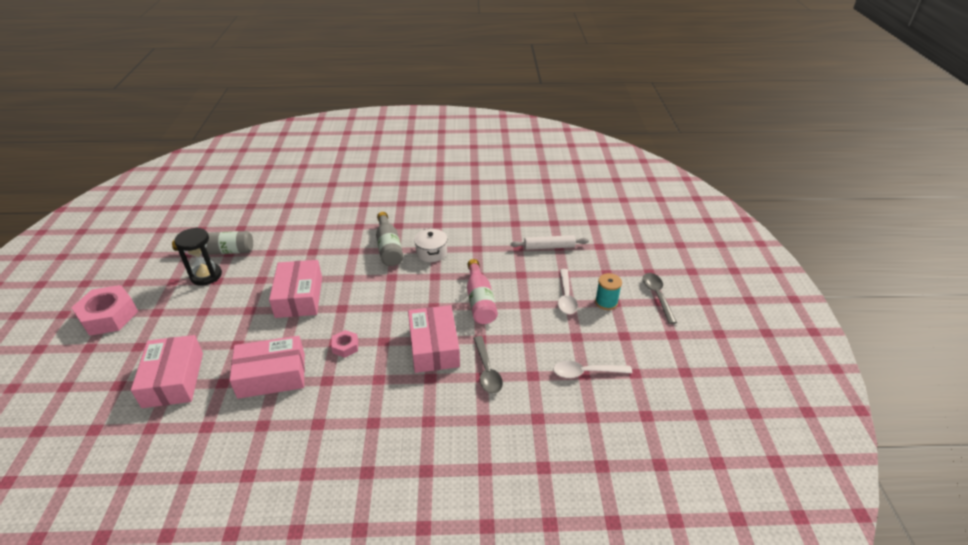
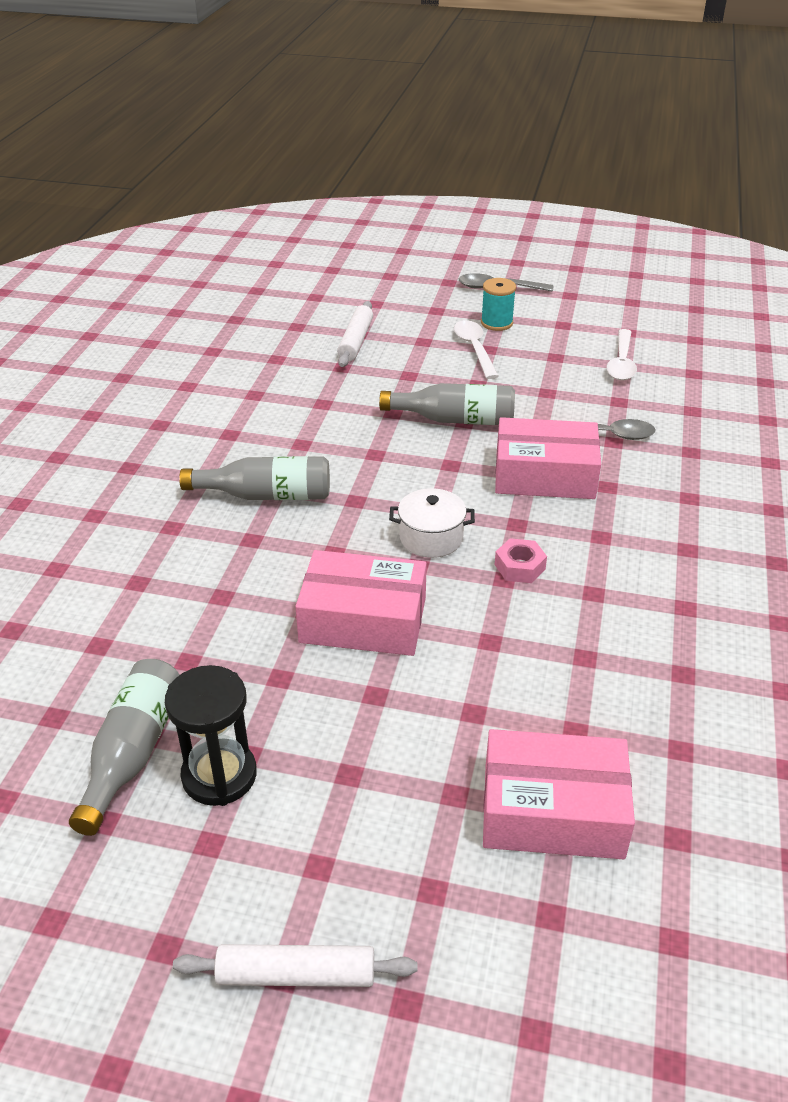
camera: 75 degrees left, 0 degrees up
(109, 316) = (296, 974): pink nut -> white rolling pin
(272, 375) = (569, 661): pink box -> none
(431, 253) = (309, 450): white pot -> white pot (431, 538)
(480, 301) = (455, 420): pink bottle -> grey bottle
(566, 297) = (474, 349): white spoon -> white spoon turned 120 degrees counterclockwise

